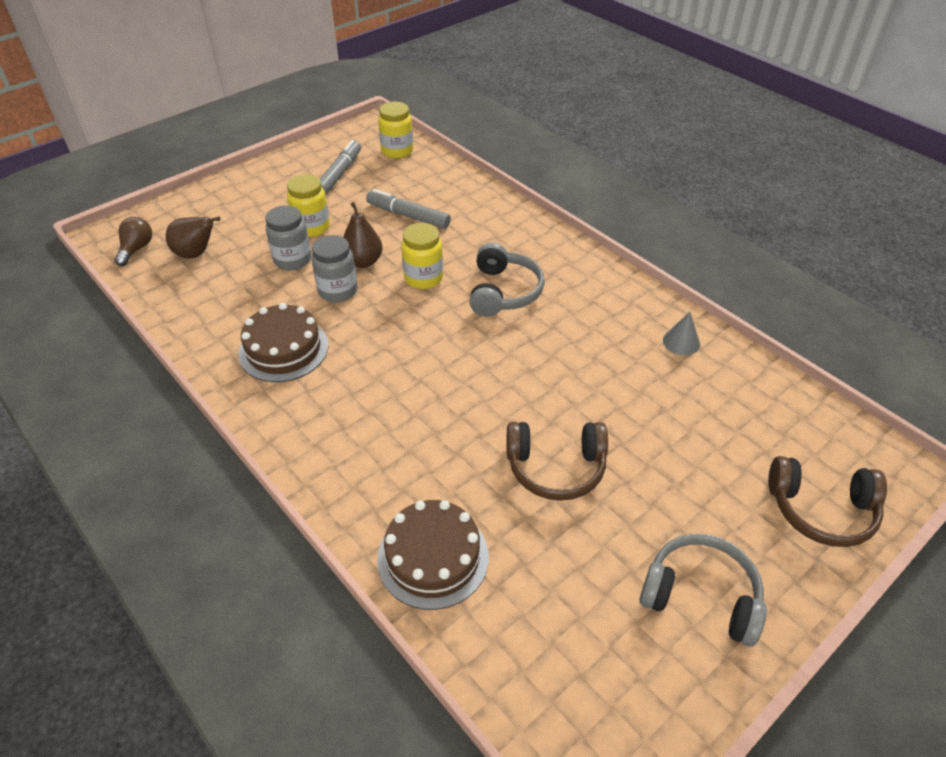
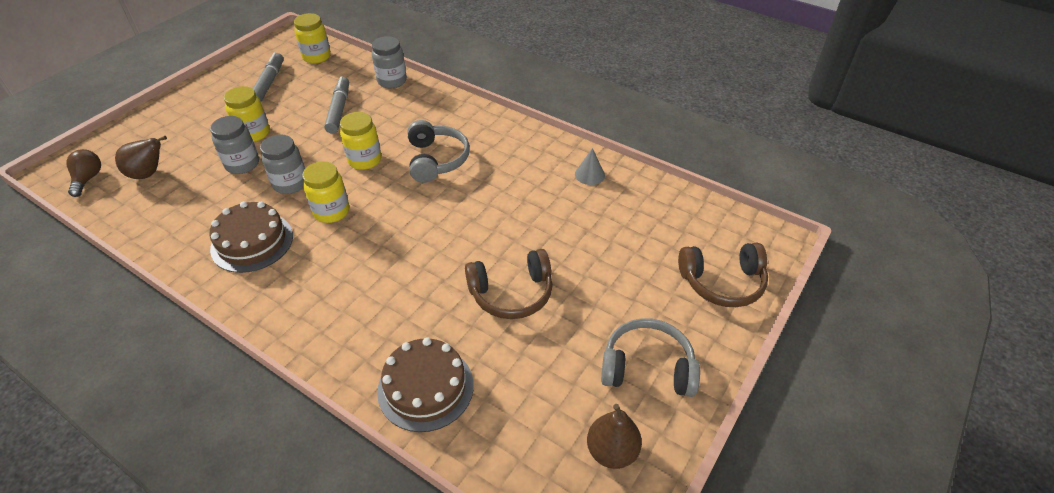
camera: 15 degrees left, 0 degrees up
(363, 262) = (308, 155): brown pear -> brown pear (612, 451)
(374, 331) = (331, 211): none -> yellow jar
(408, 215) = (339, 110): grey marker -> grey marker turned 75 degrees clockwise
(473, 191) = (392, 81): none -> grey jar

